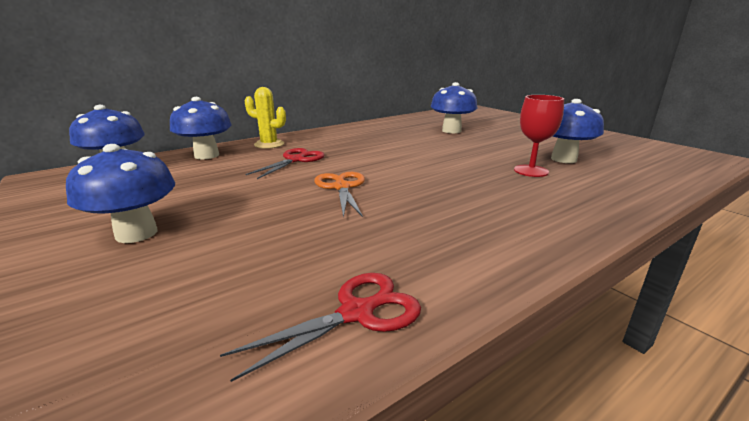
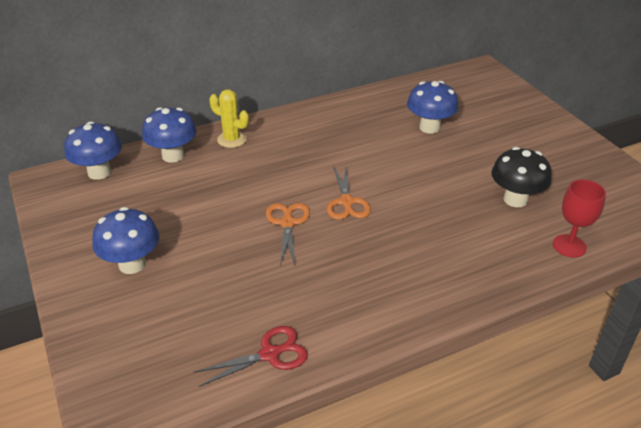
camera: 10 degrees right, 15 degrees up
(296, 160) = (254, 173): red scissors -> none
(400, 170) = (346, 202): none -> orange scissors
(531, 171) = (469, 216): red goblet -> red goblet (569, 246)
(563, 159) = (515, 199): blue mushroom -> black mushroom

